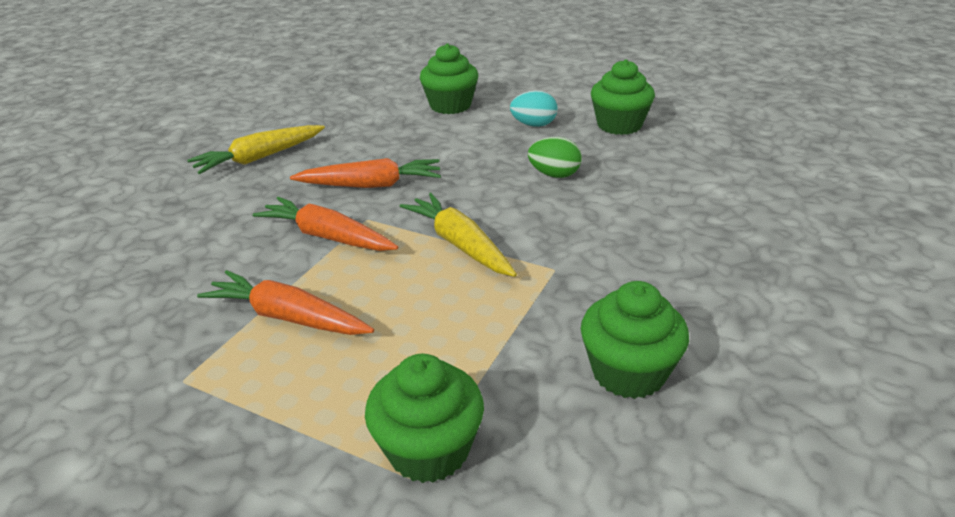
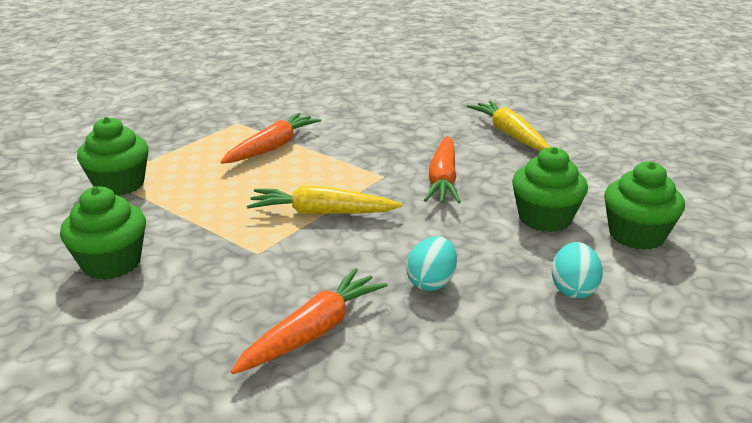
camera: 100 degrees right, 5 degrees down
(327, 237) = (364, 160): orange carrot -> orange carrot (313, 332)
(460, 244) = (322, 213): yellow carrot -> yellow carrot turned 150 degrees counterclockwise
(554, 175) = (431, 282): green egg -> turquoise egg
(619, 125) = (568, 367): green cupcake -> green cupcake (545, 218)

